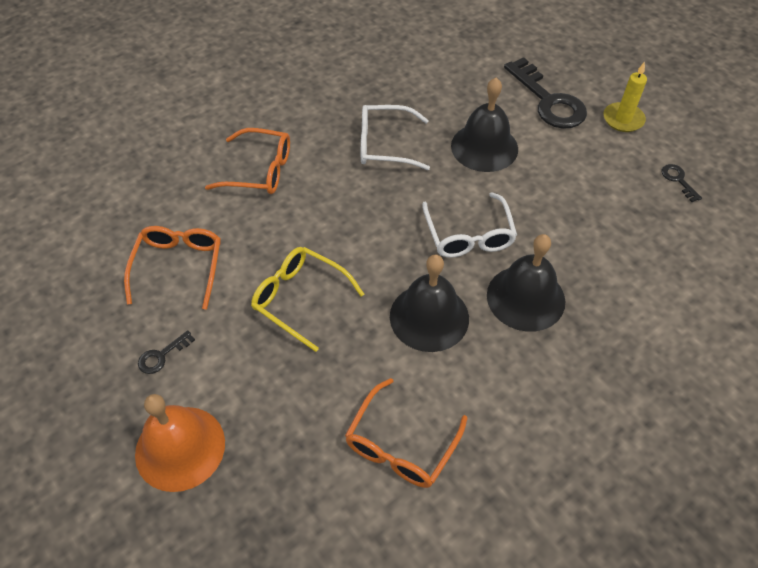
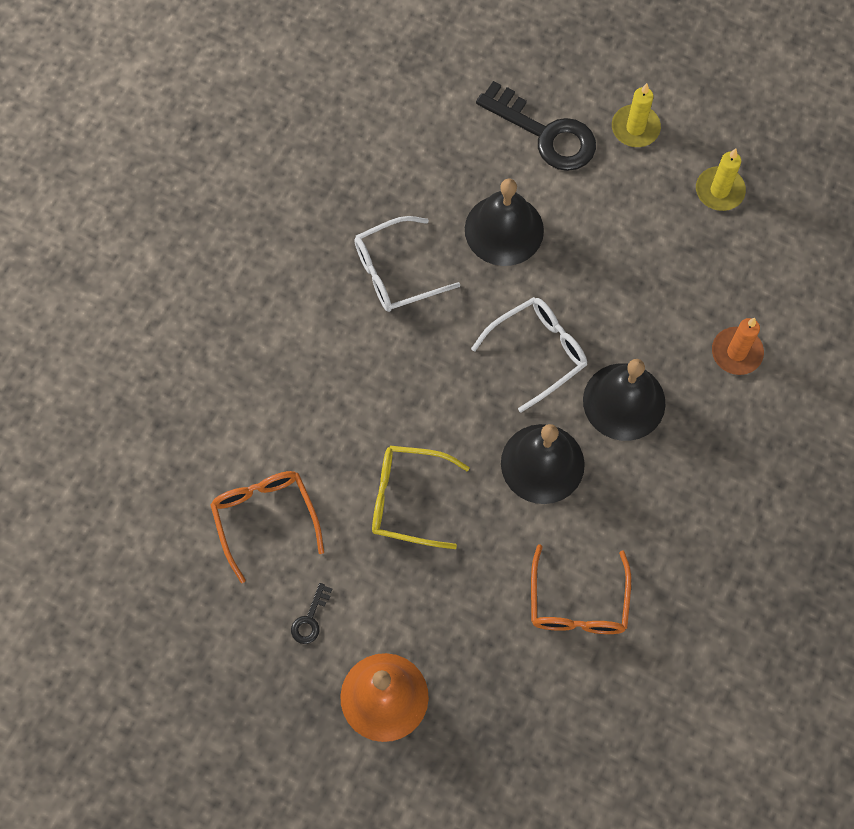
camera: 25 degrees left, 15 degrees up
(260, 170) = (278, 364): orange glasses -> none
(469, 235) = (538, 352): white glasses -> white glasses turned 90 degrees counterclockwise
(647, 299) = (736, 352): none -> orange candle
(678, 180) = (719, 190): black key -> yellow candle

